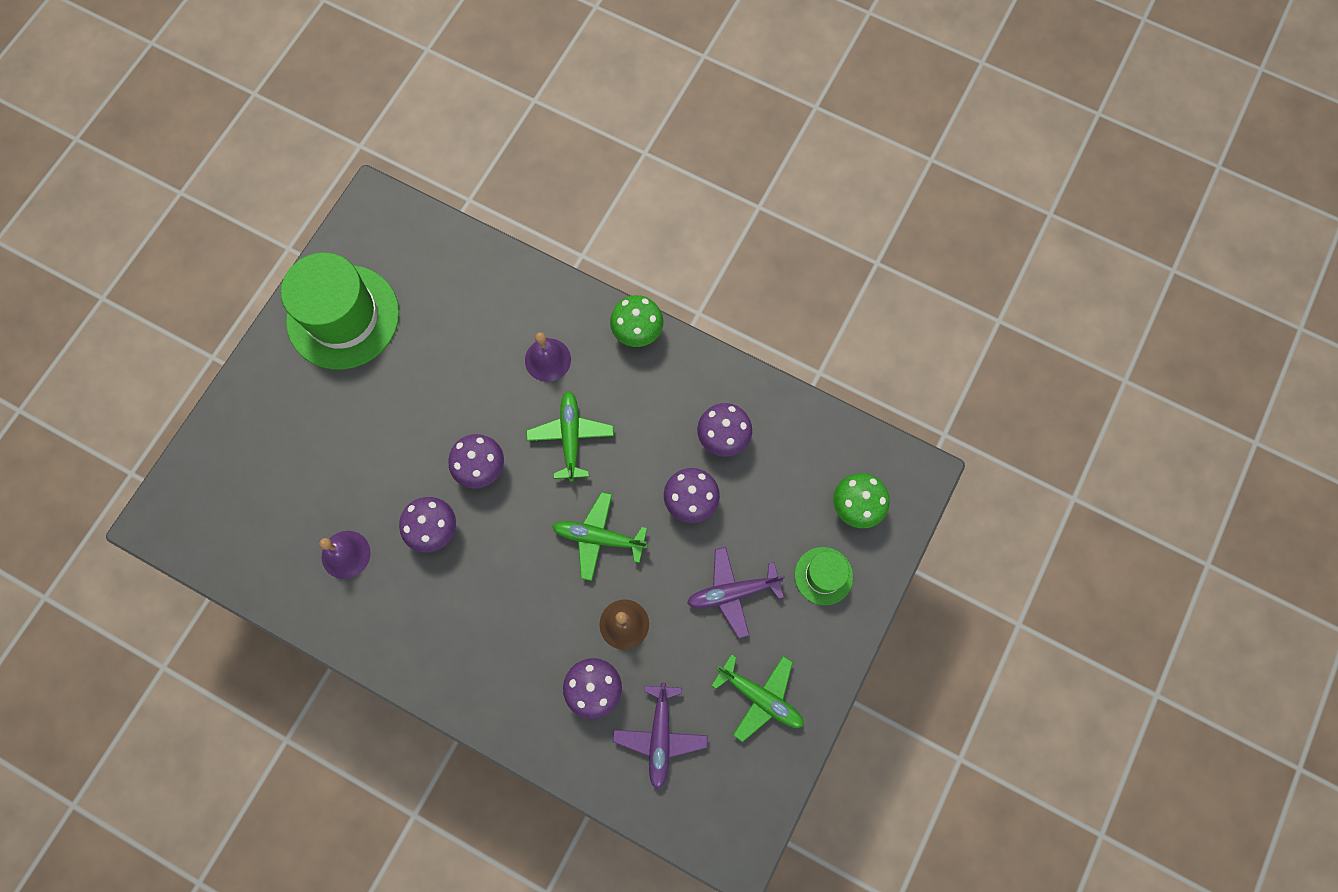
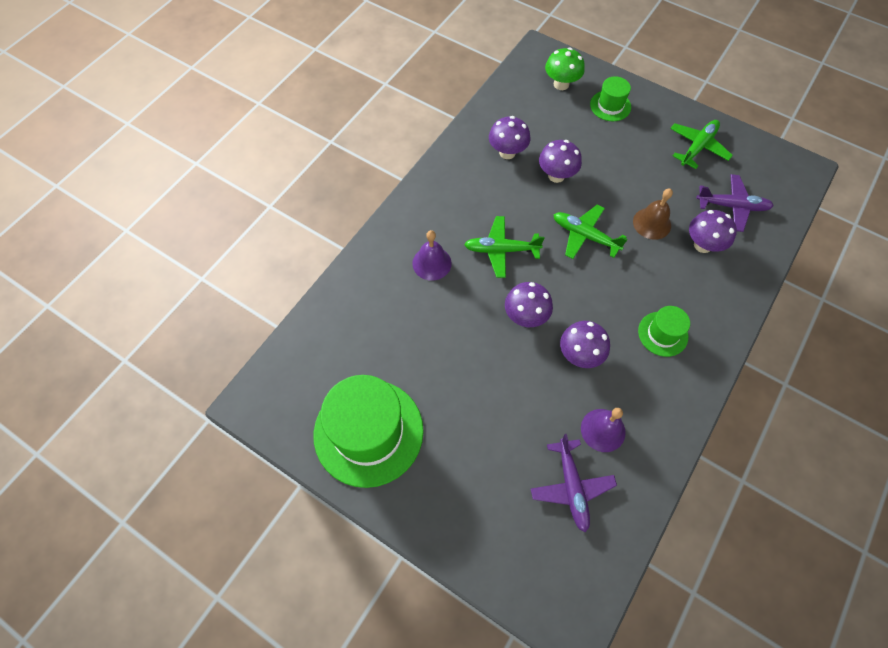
camera: 85 degrees left, 10 degrees down
(464, 628) = (663, 334): none -> green hat
(599, 537) = (585, 235): green plane -> green plane turned 105 degrees clockwise
(637, 332) = (415, 199): green mushroom -> none
(732, 592) = (624, 156): purple plane -> purple plane (571, 487)

